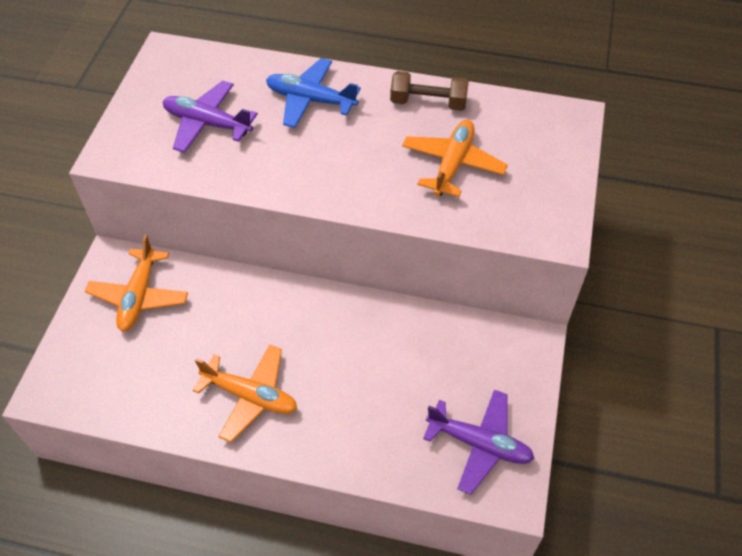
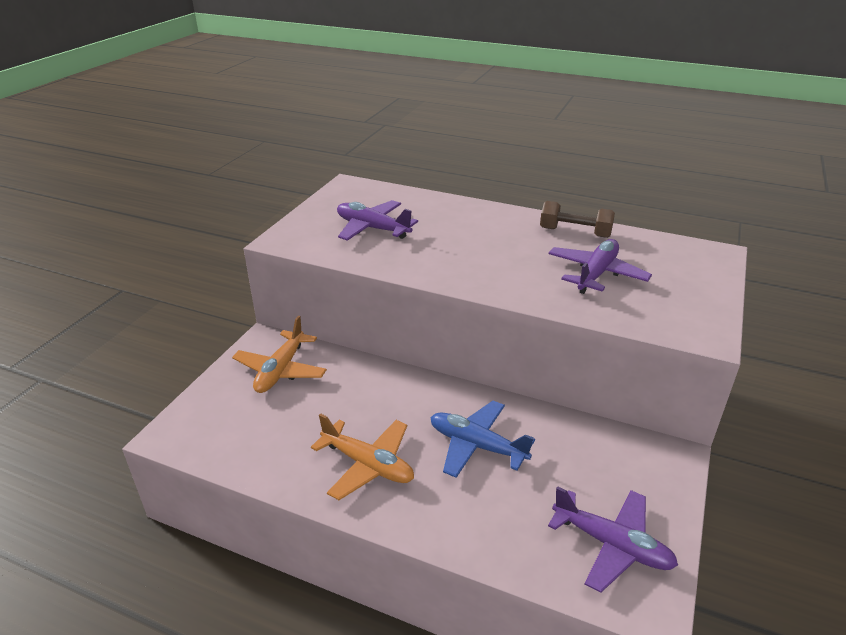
camera: 10 degrees right, 20 degrees down
(310, 100) = (467, 222): blue plane -> blue plane (476, 445)
(452, 164) = (596, 274): orange plane -> purple plane

